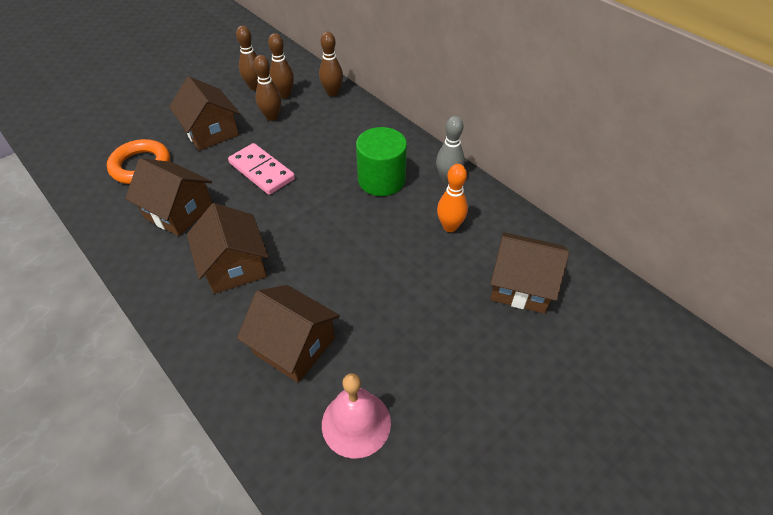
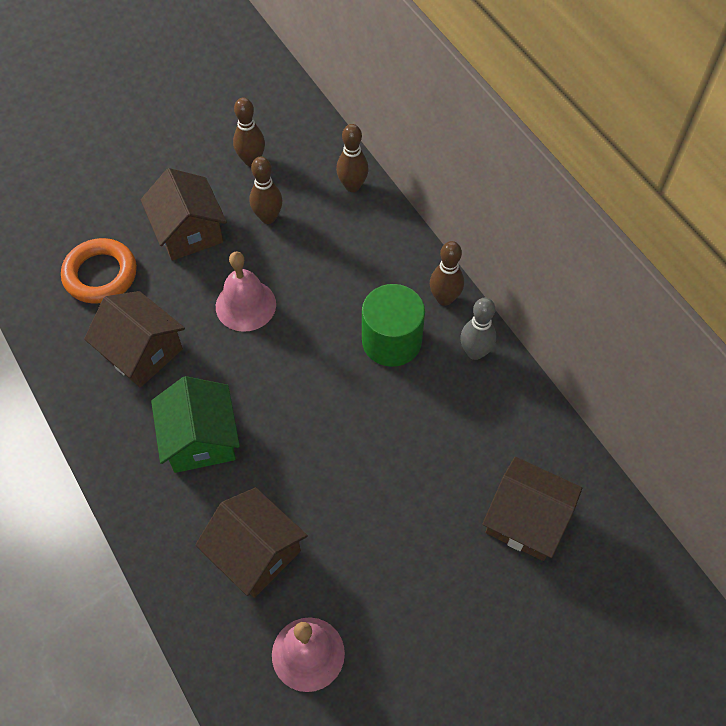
camera: 10 degrees right, 10 degrees up
(234, 266) = (200, 439): brown house -> green house
(261, 171) = (245, 305): pink domino -> pink bell
(284, 94) = (289, 180): brown bowling pin -> brown bowling pin (444, 298)
(450, 226) = (461, 424): orange bowling pin -> none

